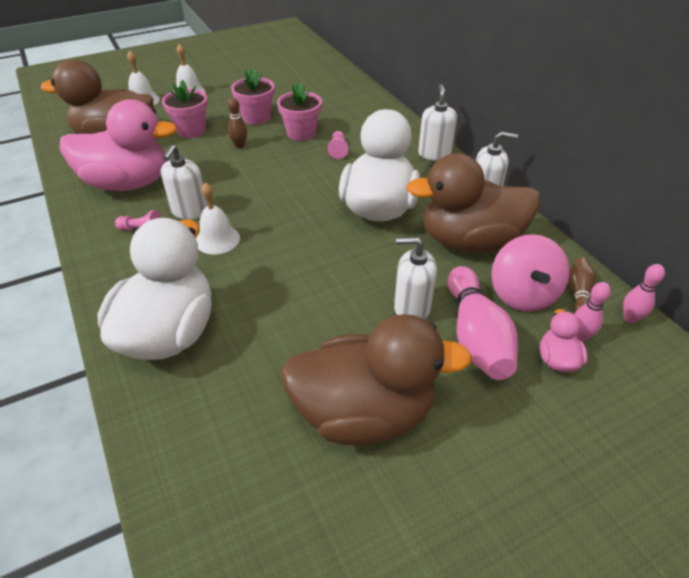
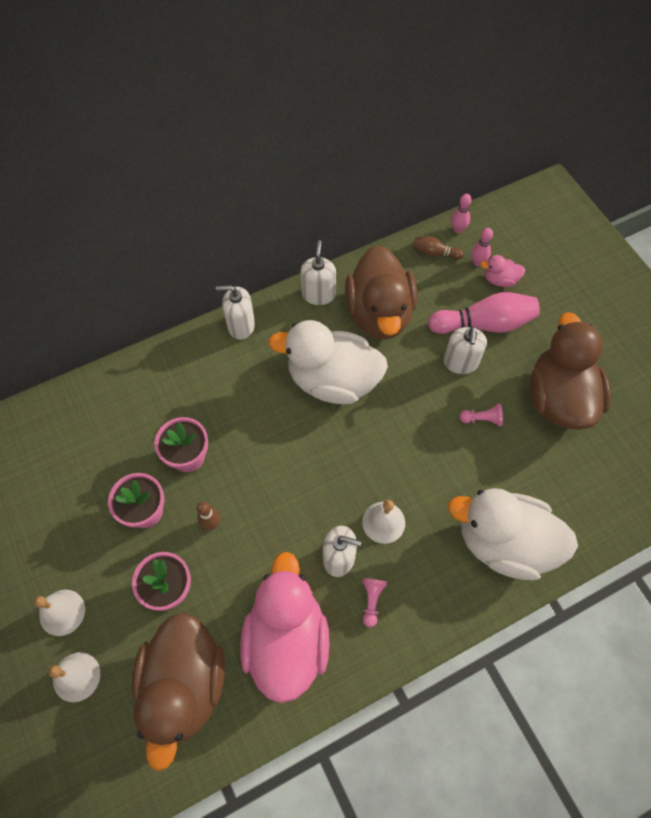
camera: 90 degrees left, 20 degrees up
(338, 150) = (228, 416): pink pawn -> pink pawn (482, 419)
(522, 294) = (439, 288): pink spinning top -> none

